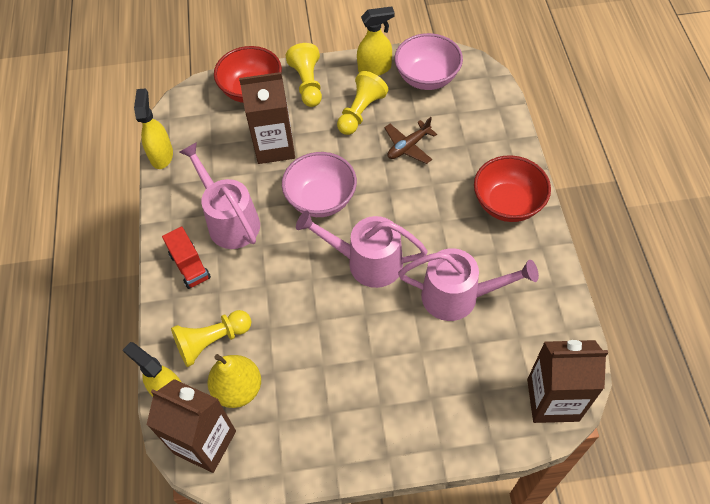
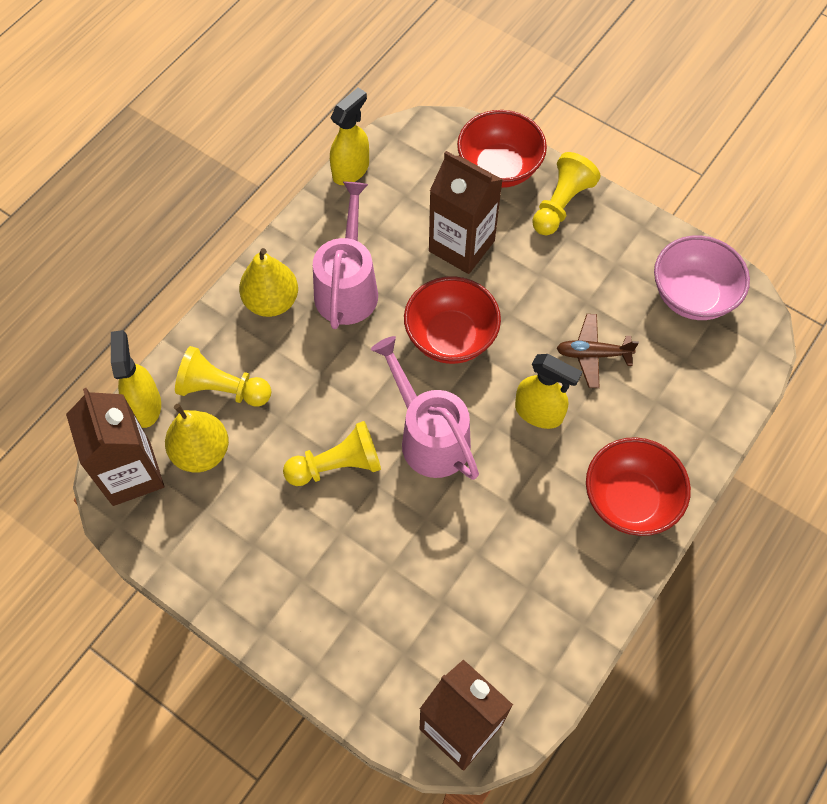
camera: 40 degrees right, 5 degrees up
(190, 266) = (271, 301): red truck -> yellow pear
(321, 199) = (451, 337): pink bowl -> red bowl
(361, 112) = (583, 278): yellow pawn -> yellow pawn (337, 465)
(375, 69) = (647, 242): yellow spray bottle -> yellow spray bottle (539, 413)
(458, 296) = (479, 547): pink watering can -> none

